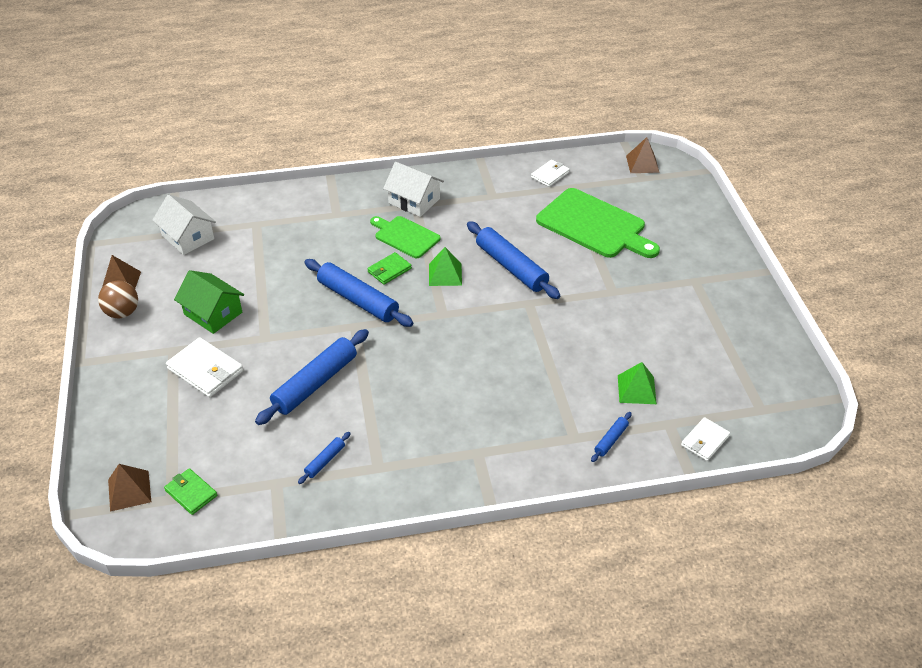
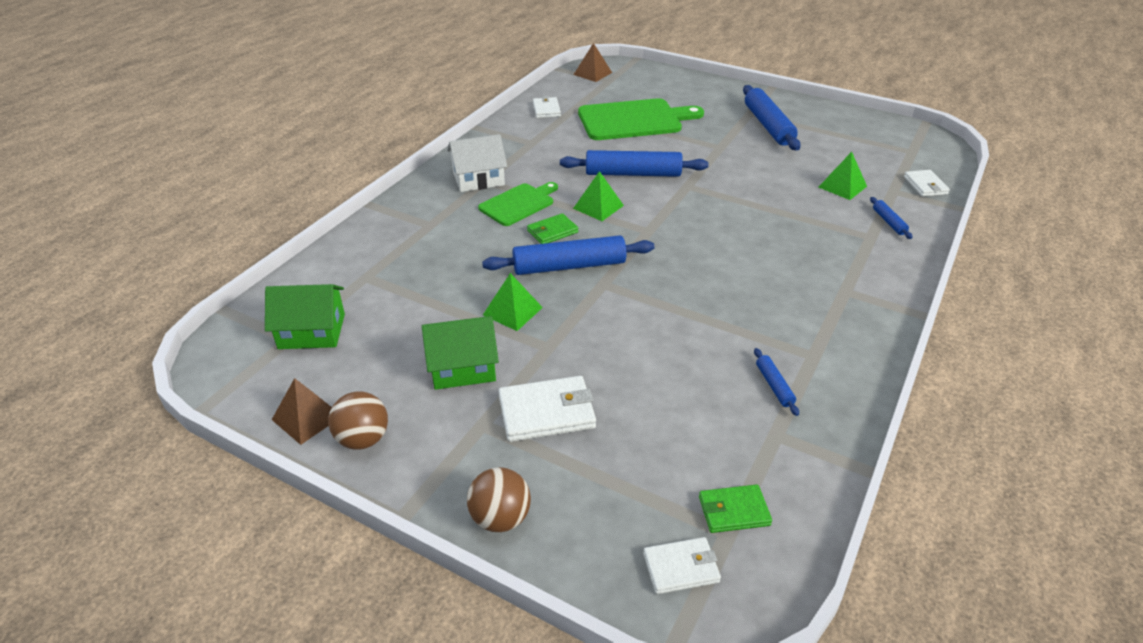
camera: 50 degrees left, 5 degrees down
(109, 399) = (500, 518): none -> brown ball
(129, 490) = (681, 568): brown pyramid -> white wallet
(188, 237) = (312, 331): white house -> green house
(284, 302) = (512, 311): none -> green pyramid
(315, 383) = (656, 343): blue rolling pin -> blue rolling pin (768, 125)
(389, 270) = (552, 231): green wallet -> green wallet turned 60 degrees clockwise
(405, 236) = (518, 204): green cutting board -> green cutting board turned 150 degrees clockwise

